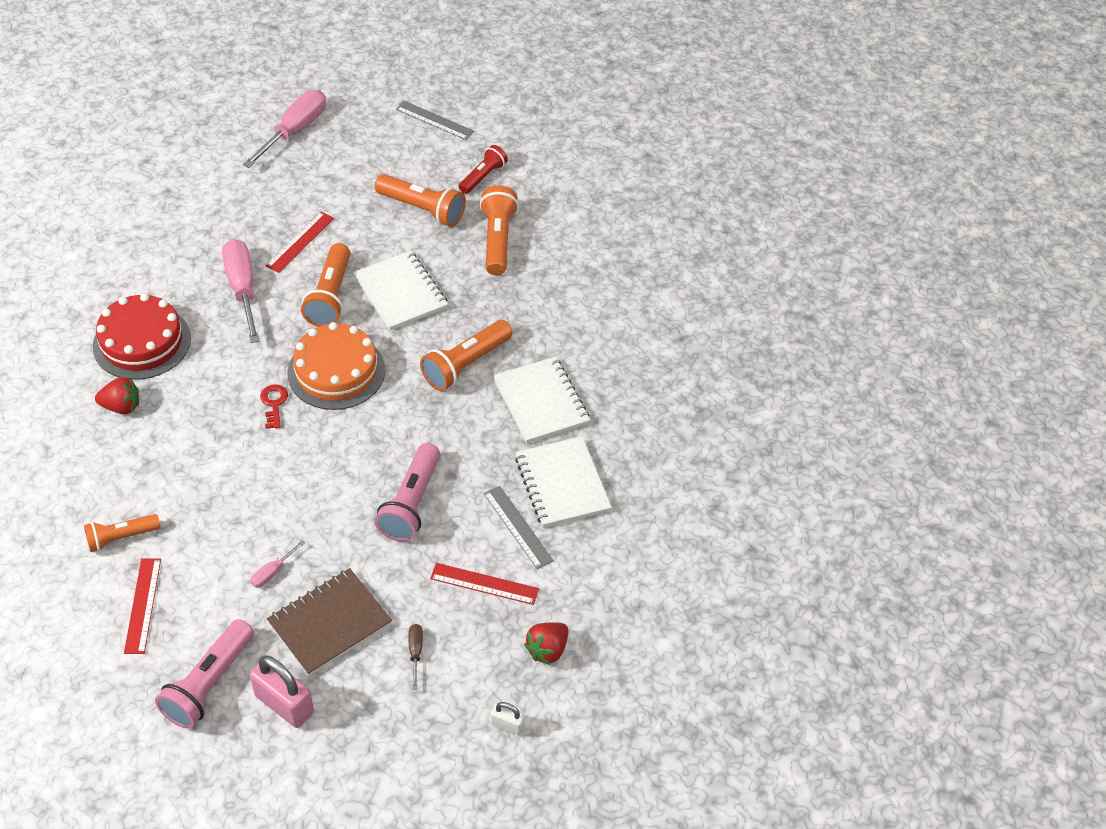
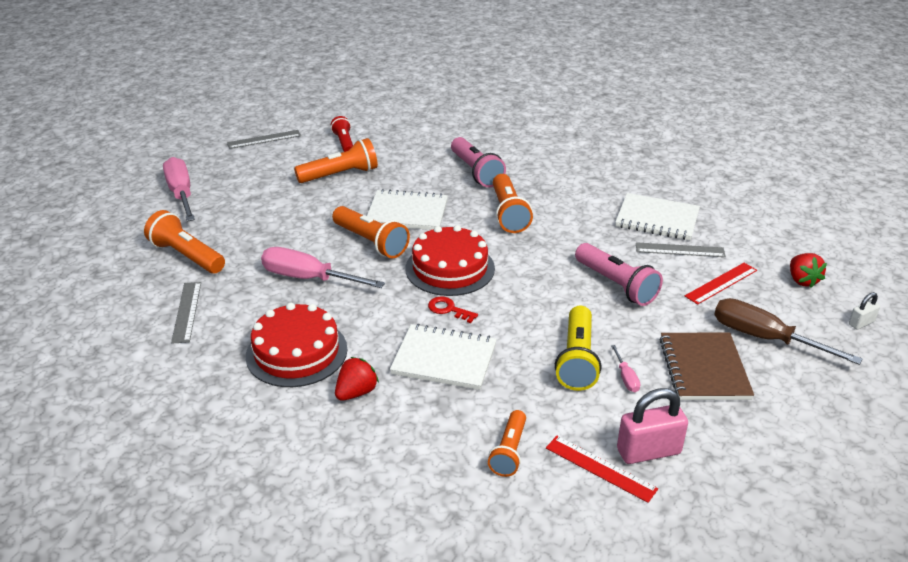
camera: 50 degrees left, 15 degrees down
(139, 246) = (186, 312): none -> grey ruler
(208, 684) = (720, 461): pink flashlight -> pink flashlight (476, 172)
(271, 526) = (577, 360): none -> yellow flashlight
(284, 704) = (772, 425): pink padlock -> pink padlock (648, 451)
(300, 242) = (297, 234): red ruler -> none
(336, 371) = (450, 268): orange cake -> red cake
(415, 652) = (763, 338): brown screwdriver -> brown screwdriver, size x2.26
(498, 240) = (409, 159): orange flashlight -> orange flashlight (187, 256)
(541, 402) = (575, 199): white notebook -> white notebook (444, 359)

